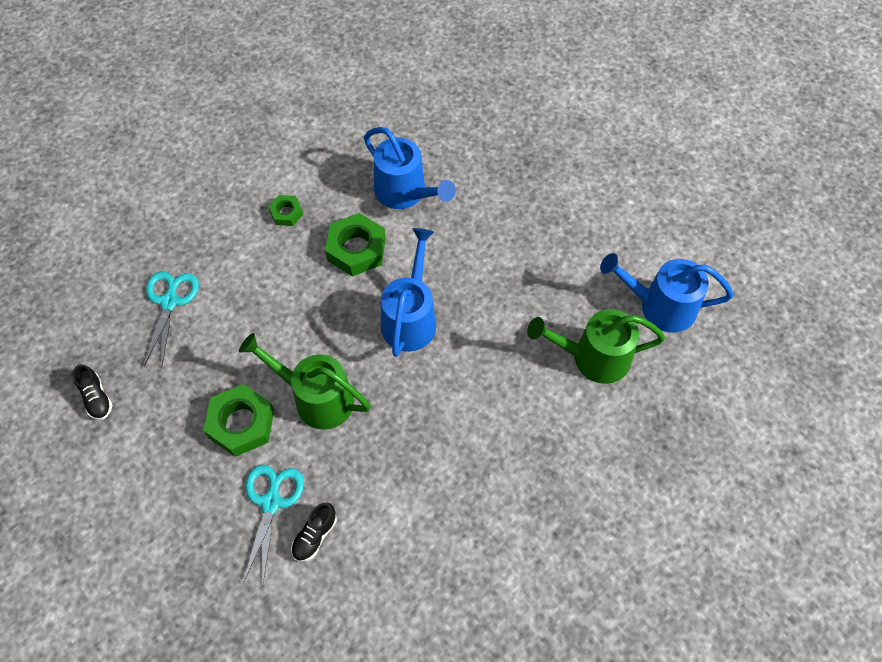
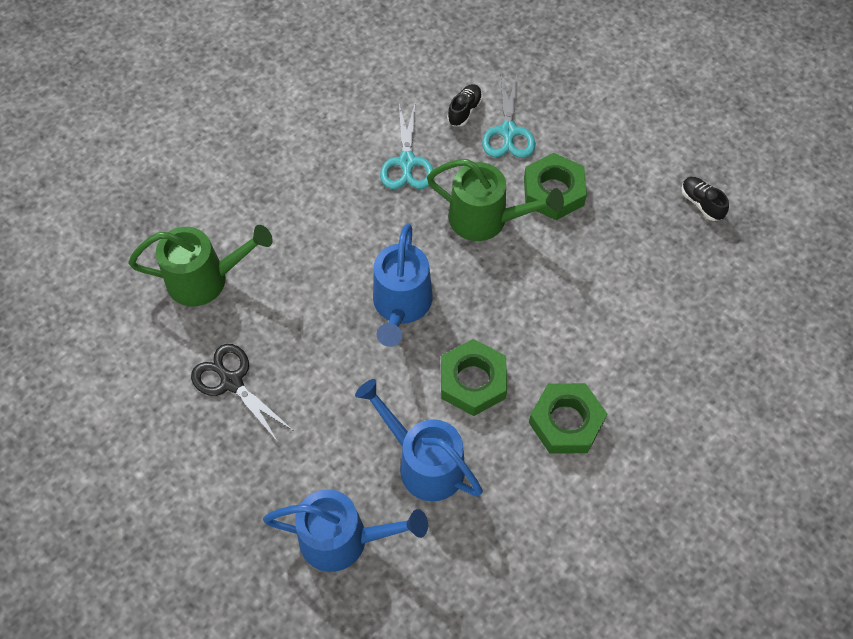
camera: 175 degrees right, 0 degrees up
(169, 302) = (666, 303): turquoise scissors -> turquoise scissors (407, 162)
(286, 213) = (566, 422): green nut -> green nut, size x1.82
(562, 264) = (232, 382): none -> black scissors
(659, 306) = (126, 340): blue watering can -> blue watering can (344, 539)

